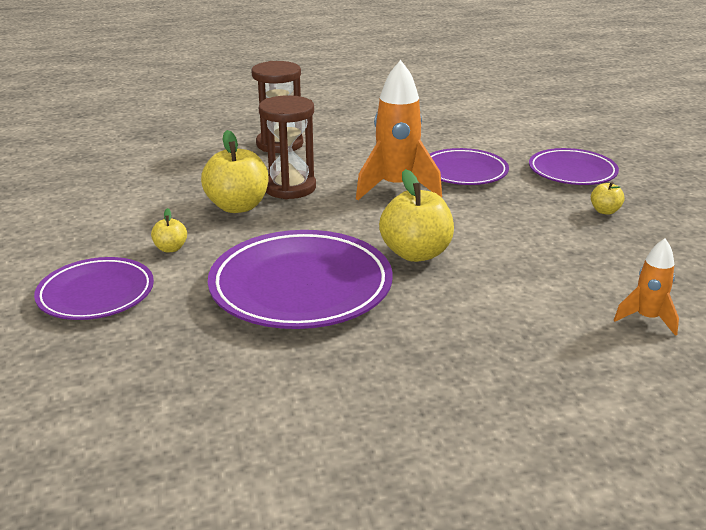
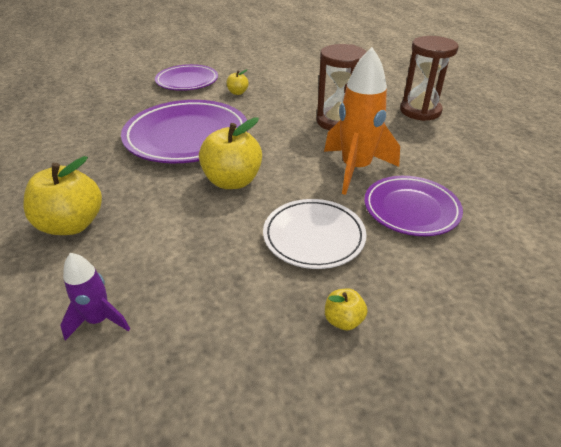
camera: 85 degrees right, 10 degrees up
(237, 206) = (299, 106): yellow apple -> yellow apple (72, 224)
(509, 215) = (314, 236): none -> white plate
(572, 172) = (456, 301): purple plate -> none
(647, 319) = (99, 320): orange rocket -> purple rocket

